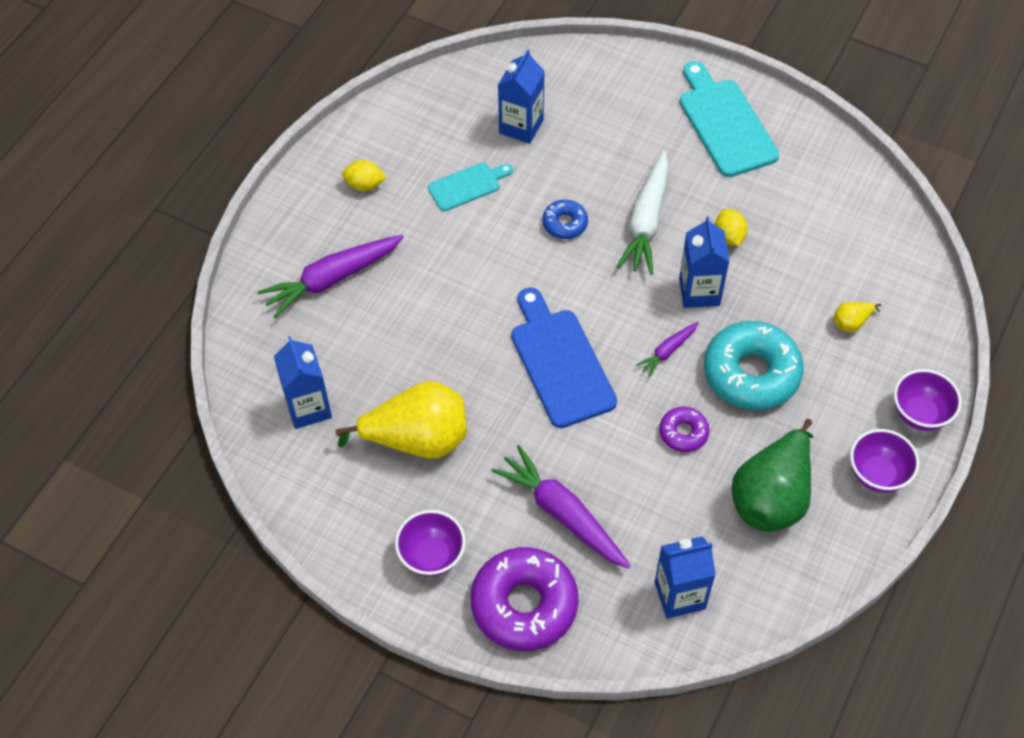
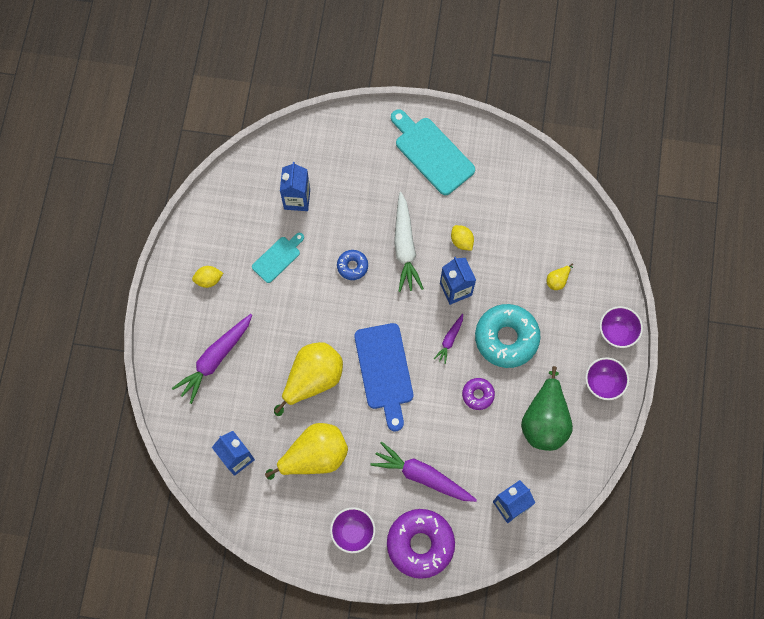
camera: 20 degrees left, 15 degrees up
(454, 342) = (313, 379): none -> yellow pear
(560, 362) = (384, 371): blue cutting board -> blue cutting board turned 150 degrees counterclockwise

